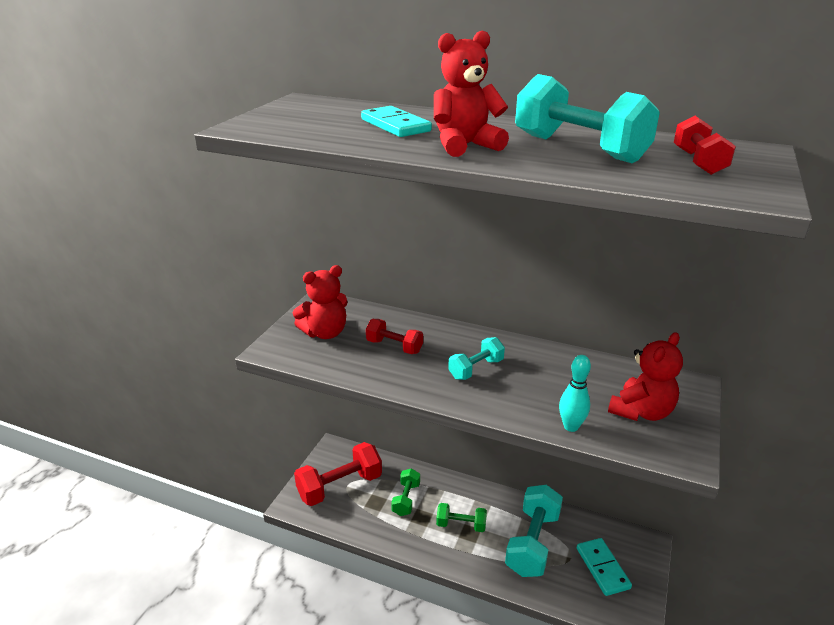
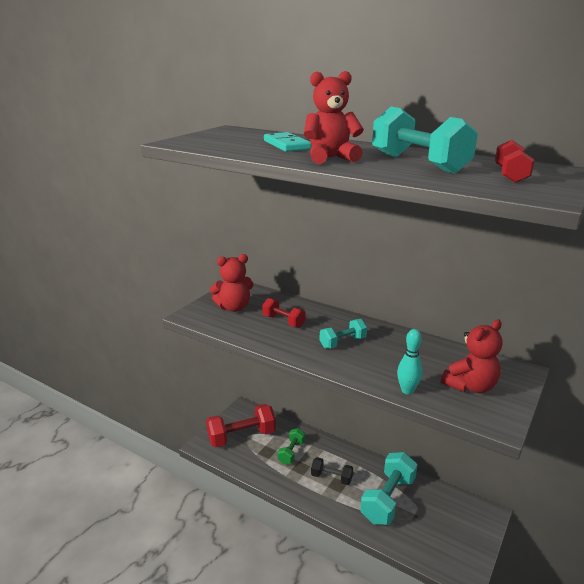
camera: 10 degrees right, 5 degrees down
(461, 525) = (331, 477): green dumbbell -> black dumbbell
(602, 568) = (444, 527): turquoise domino -> none

